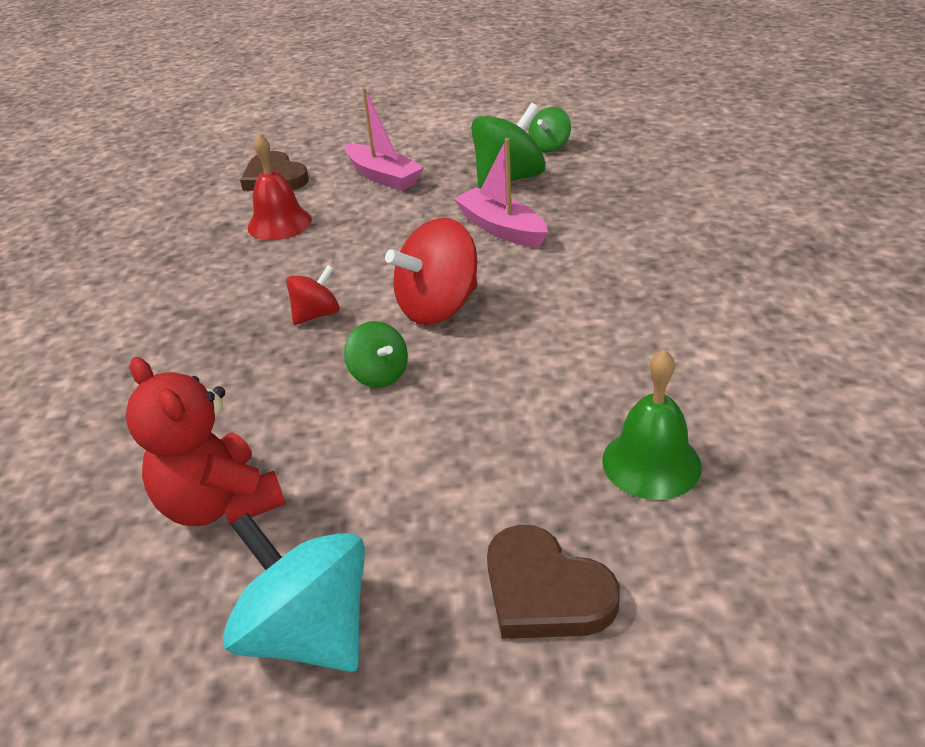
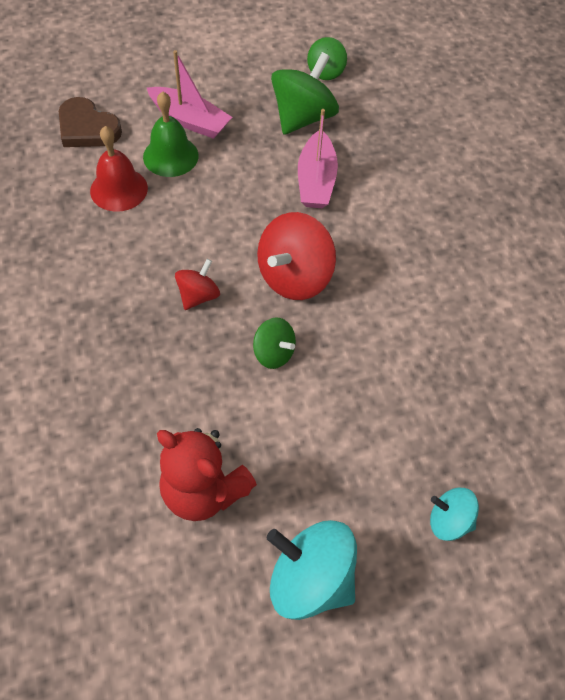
camera: 20 degrees left, 20 degrees up
(501, 228) = (316, 181): pink boat -> pink boat turned 120 degrees counterclockwise
(545, 591) = (449, 521): brown heart -> turquoise spinning top
(651, 463) = (490, 408): green bell -> green bell (170, 156)

